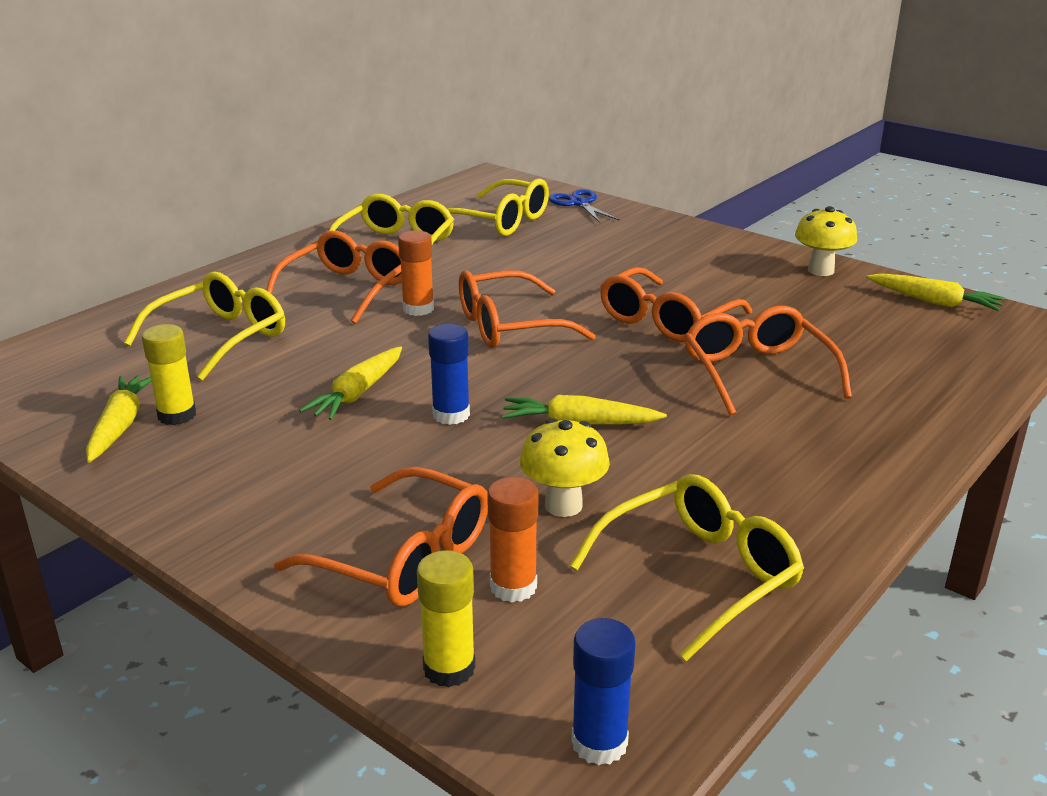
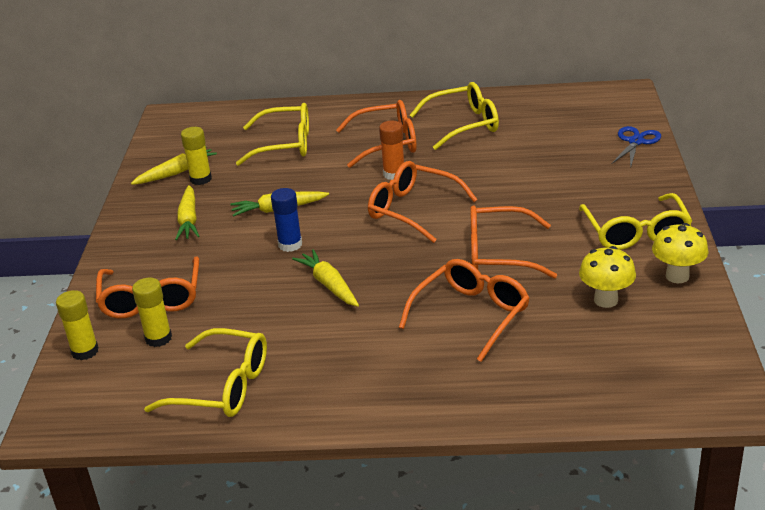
camera: 55 degrees right, 5 degrees up
(499, 221) = (556, 133): yellow glasses -> yellow glasses (635, 232)
(513, 587) = (158, 338): orange glue stick -> yellow glue stick
(563, 505) = (241, 319): yellow mushroom -> yellow mushroom (605, 300)
(599, 743) = (70, 413): blue glue stick -> none
(934, 302) = (698, 343): yellow carrot -> yellow carrot (189, 220)

